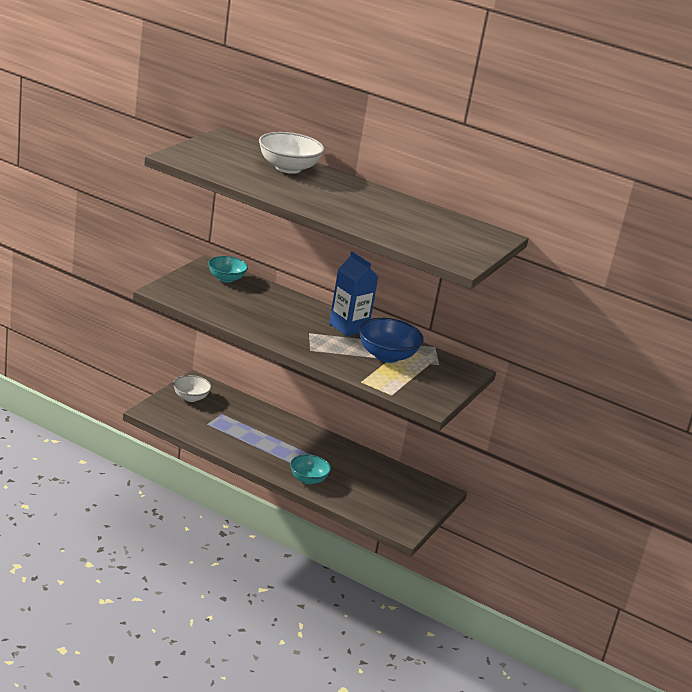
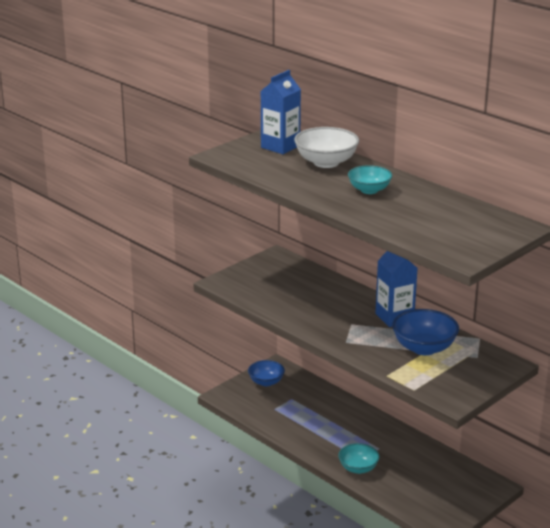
camera: 20 degrees right, 0 degrees up
(190, 397) = (266, 382): white bowl -> blue bowl
(226, 278) = (288, 269): turquoise bowl -> turquoise bowl (369, 190)
(235, 150) = (280, 146): none -> blue carton

